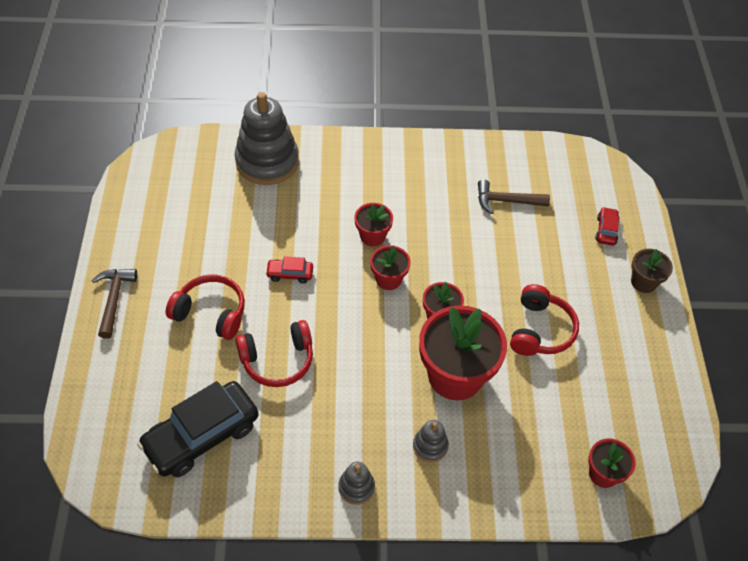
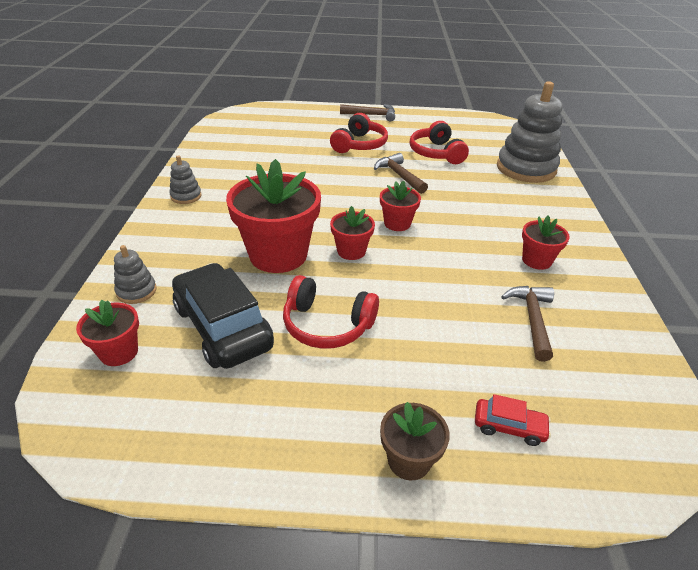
camera: 95 degrees right, 15 degrees down
(201, 436) = (255, 141): black car -> black car (223, 327)
(277, 360) = (312, 168): red headphones -> red headphones (436, 153)
(290, 274) = (399, 175): red car -> brown hammer
(372, 236) = (450, 217): red flower pot -> red flower pot (536, 260)
(430, 446) = (207, 234): grey stacking toy -> grey stacking toy (136, 291)

